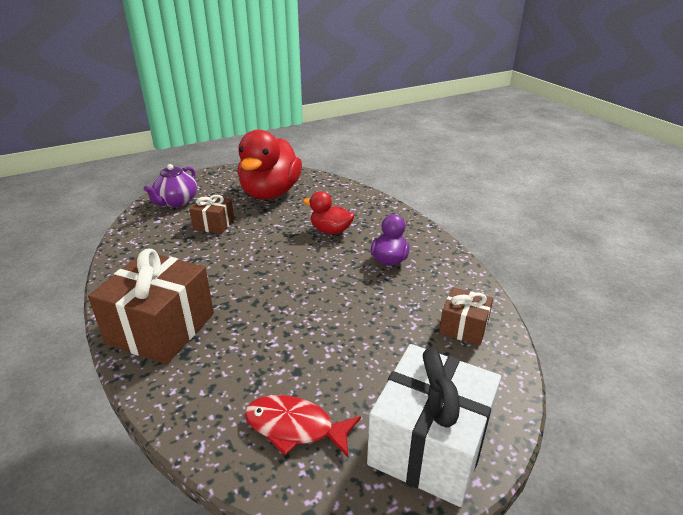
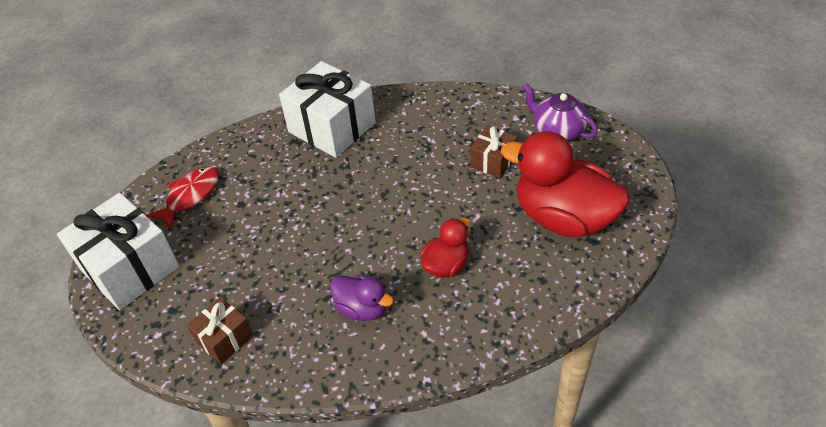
camera: 110 degrees right, 15 degrees up
(161, 328) = (332, 127): brown gift -> white gift

